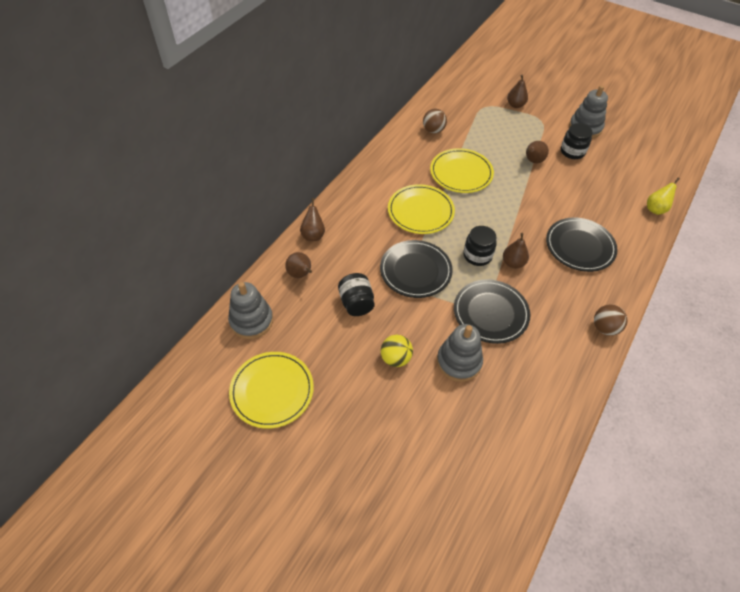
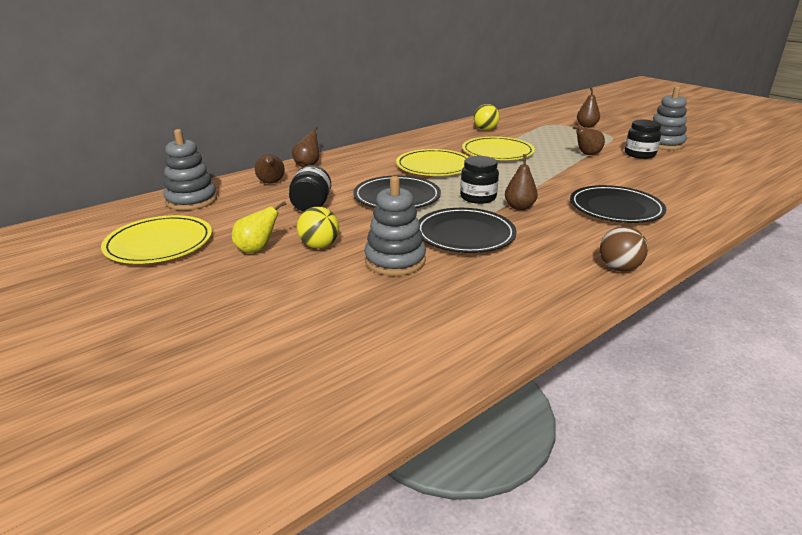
camera: 20 degrees right, 25 degrees down
(433, 130) = (485, 130): brown ball -> yellow ball
(656, 209) = (737, 198): yellow pear -> yellow pear (257, 249)

